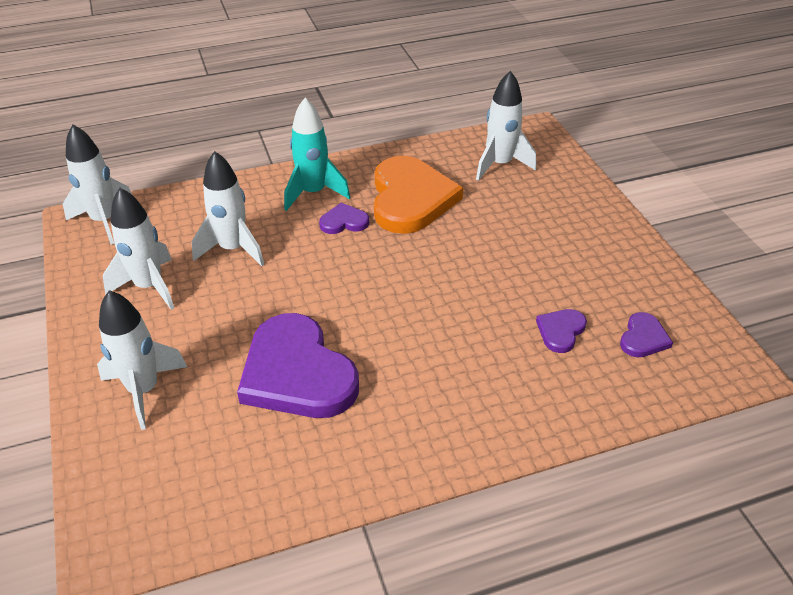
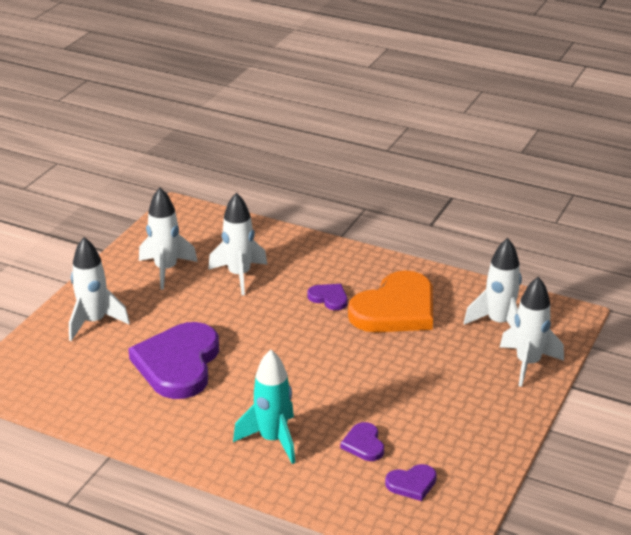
camera: 45 degrees right, 10 degrees down
(104, 221) = (191, 217): white rocket -> white rocket (528, 364)
(313, 193) = (337, 269): turquoise rocket -> turquoise rocket (273, 440)
(560, 331) = (364, 444): purple heart -> purple heart turned 90 degrees counterclockwise

